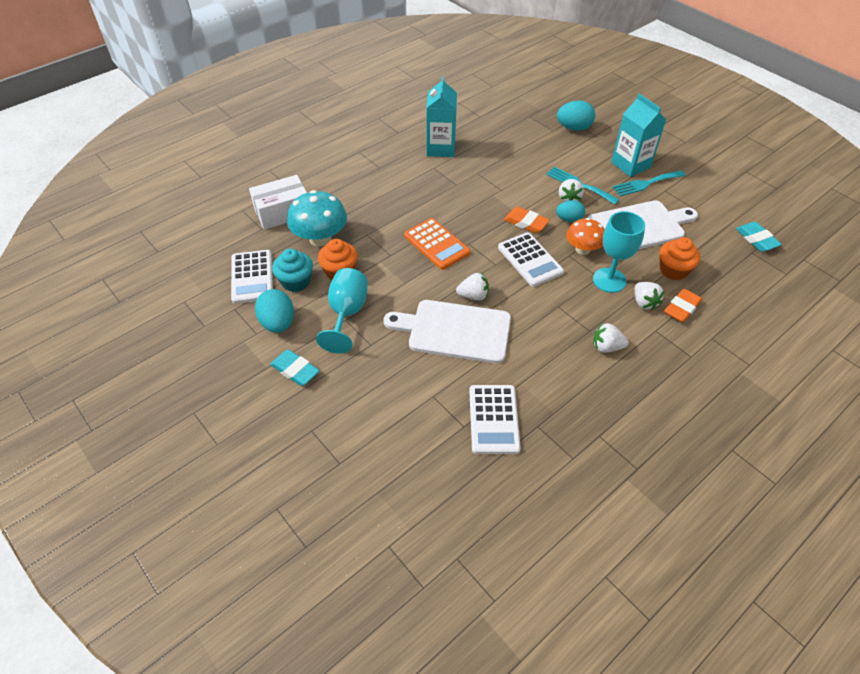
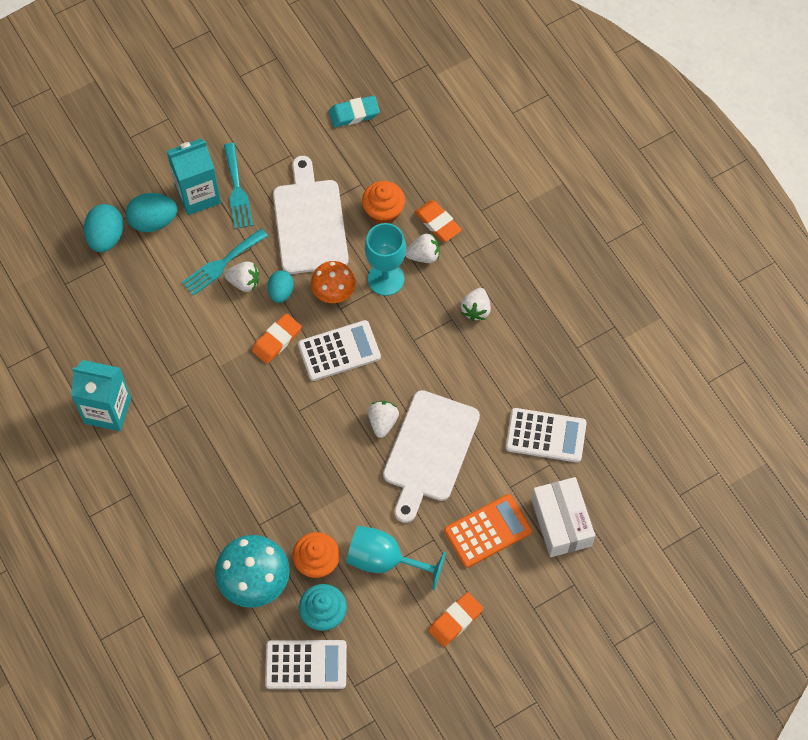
camera: 80 degrees left, 15 degrees up
(278, 323) = (385, 636): turquoise egg -> turquoise egg (153, 221)
(283, 212) = (194, 624): white box -> white box (561, 522)
(295, 370) = (455, 620): turquoise eraser -> orange eraser
(436, 244) = (292, 447): orange calculator -> orange calculator (487, 531)

